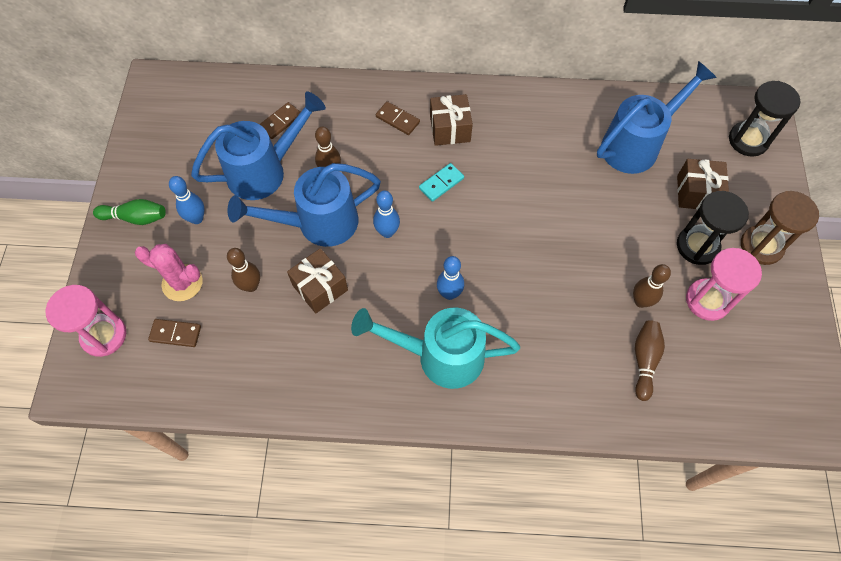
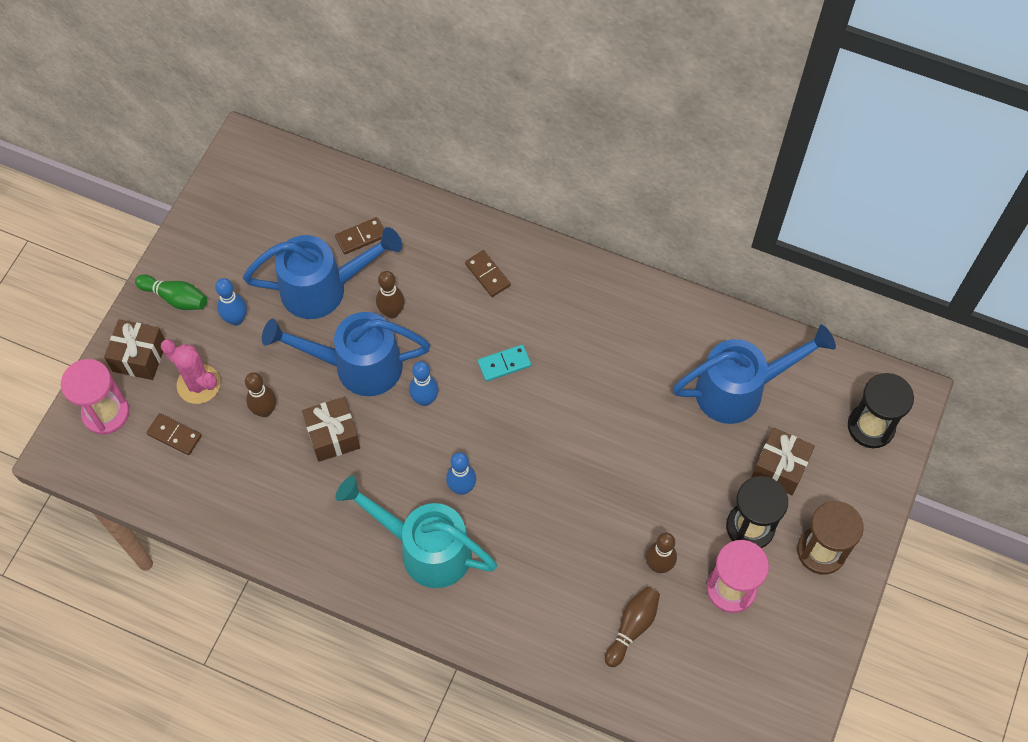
camera: 20 degrees right, 0 degrees up
(450, 129) = (540, 304): brown gift -> brown gift (139, 357)

